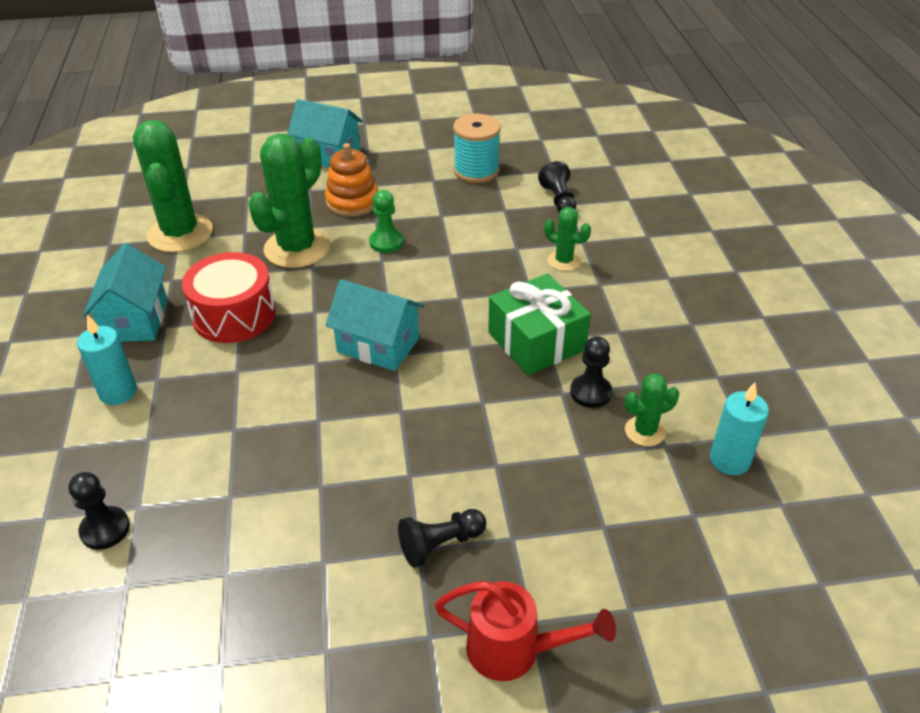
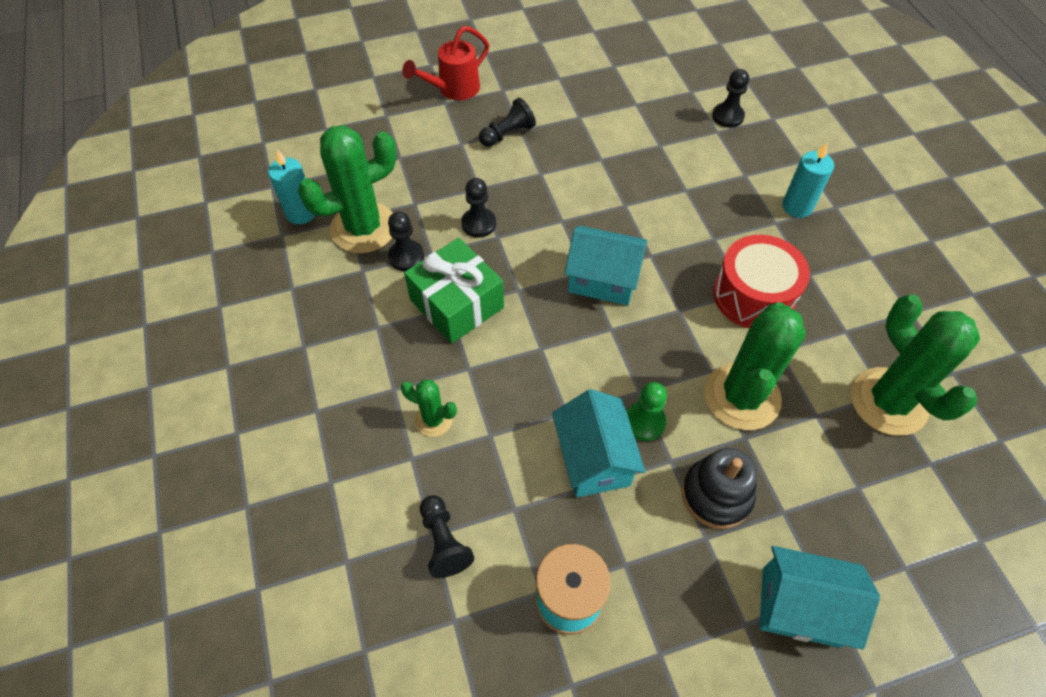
camera: 170 degrees right, 15 degrees up
(136, 320) = (840, 277): turquoise house -> turquoise house (594, 459)
(352, 202) = (716, 495): orange stacking toy -> black stacking toy
(502, 419) = (478, 224): none -> black pawn
(514, 650) = (454, 89): red watering can -> red watering can turned 45 degrees counterclockwise
(645, 431) = (363, 228): green cactus -> green cactus, size x2.03

